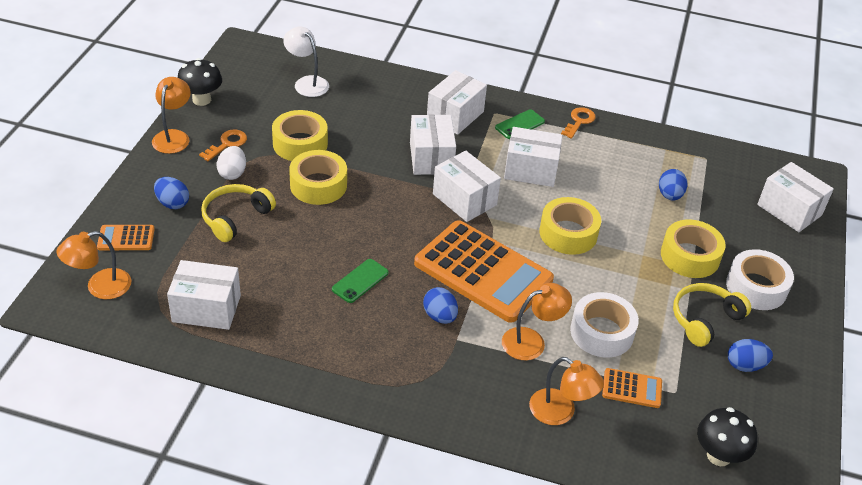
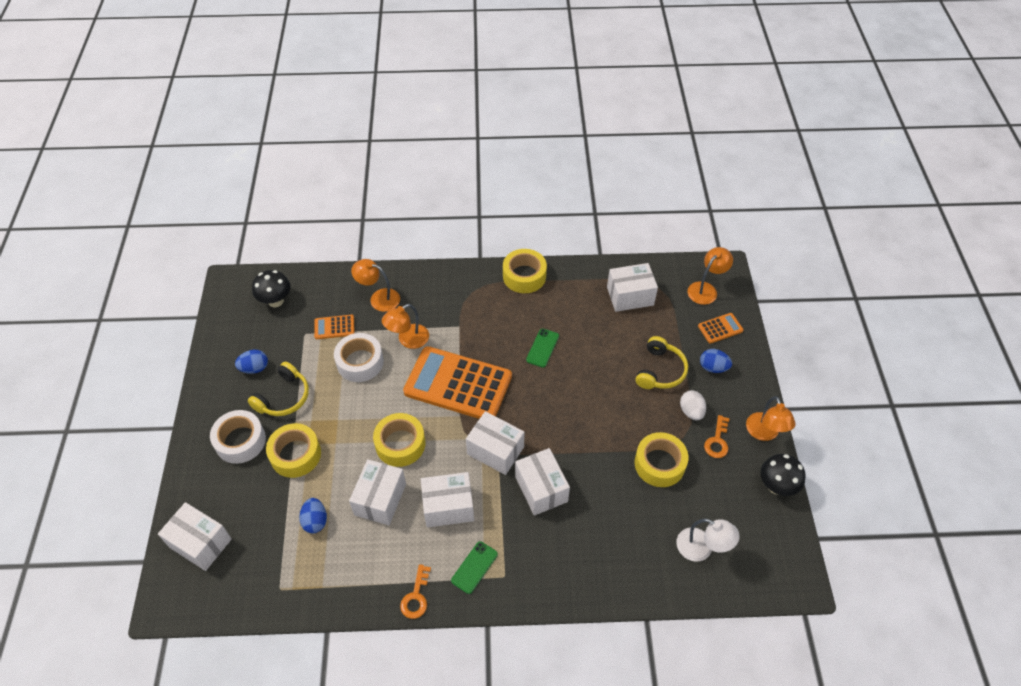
camera: 165 degrees right, 10 degrees up
(318, 185) = (618, 423): yellow tape -> yellow tape (524, 276)
(440, 316) = (476, 339): blue egg -> none
(455, 115) = (541, 556): white box -> white box (380, 499)

